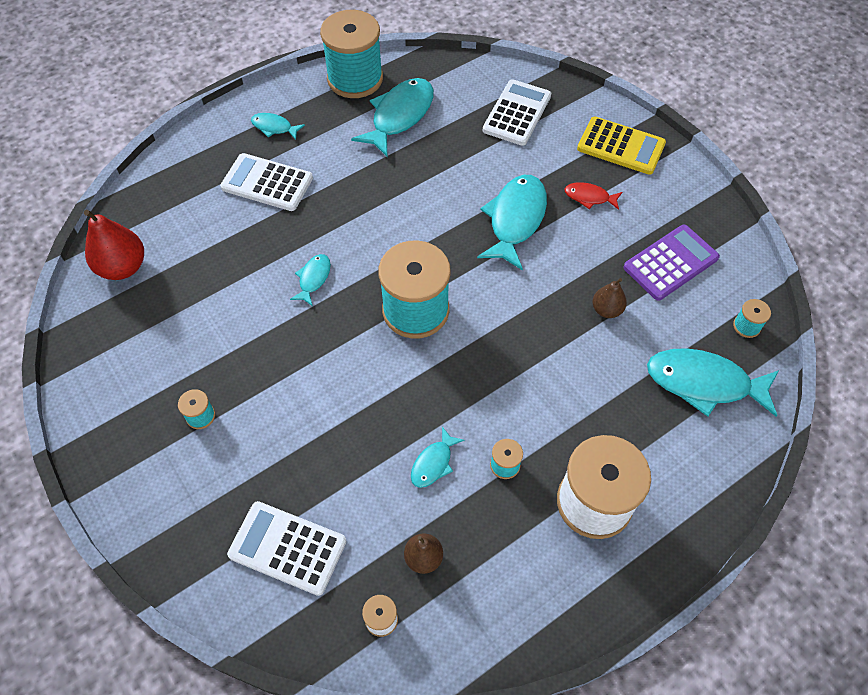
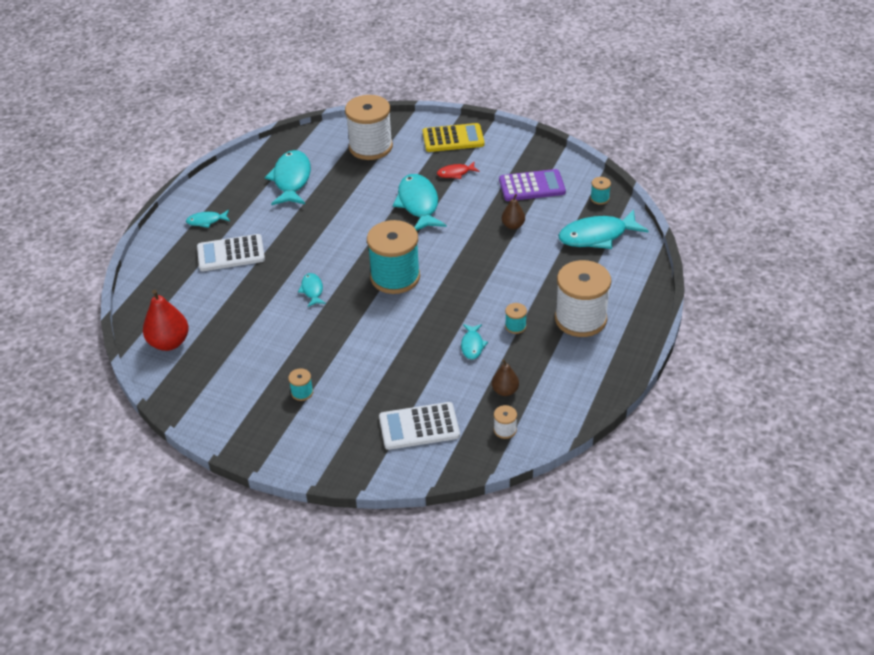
camera: 30 degrees left, 15 degrees down
(355, 79) = (240, 171): turquoise spool -> none
(517, 113) = (370, 147): white calculator -> white spool
(670, 263) = (532, 186): purple calculator -> purple calculator turned 60 degrees clockwise

